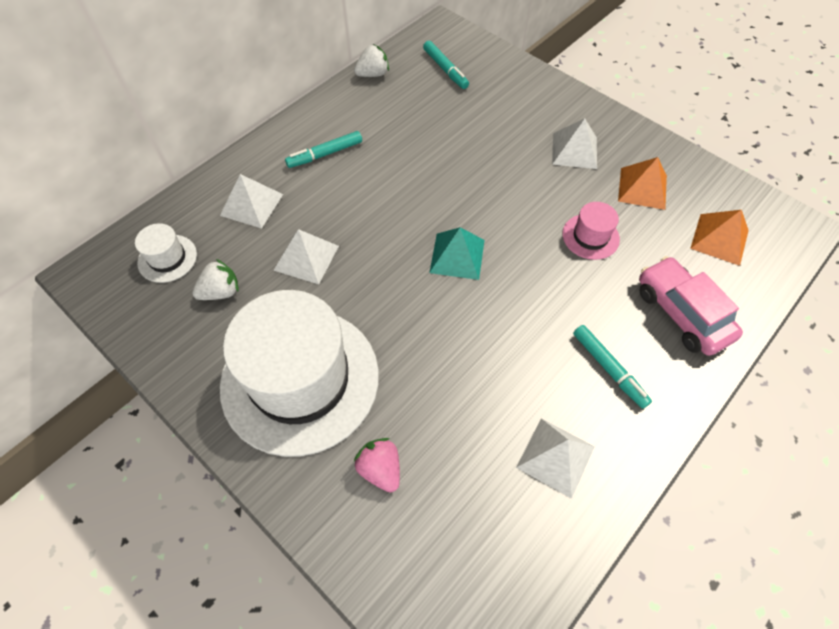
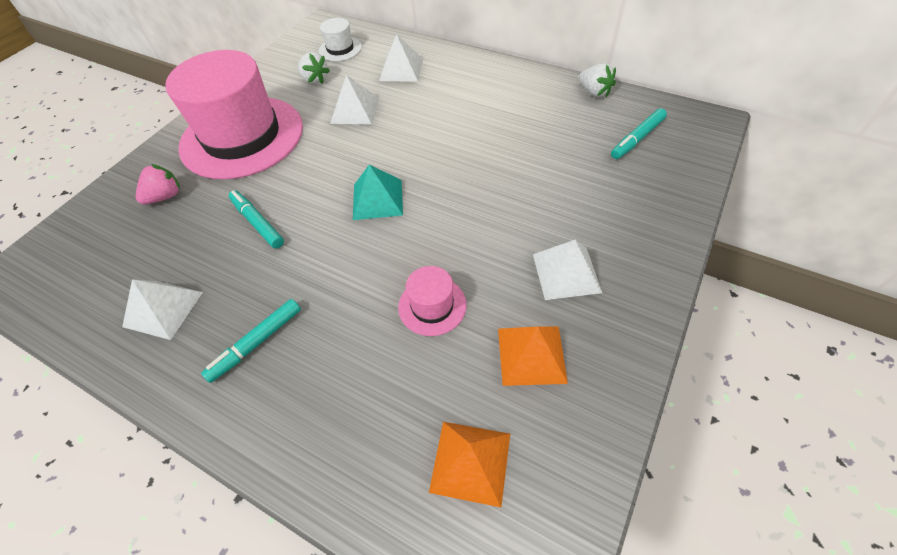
camera: 80 degrees right, 5 degrees down
(300, 379) = (242, 137): white hat -> pink hat
(325, 154) = (472, 91): turquoise marker -> turquoise marker (257, 223)
(681, 313) = (336, 415): pink car -> none

